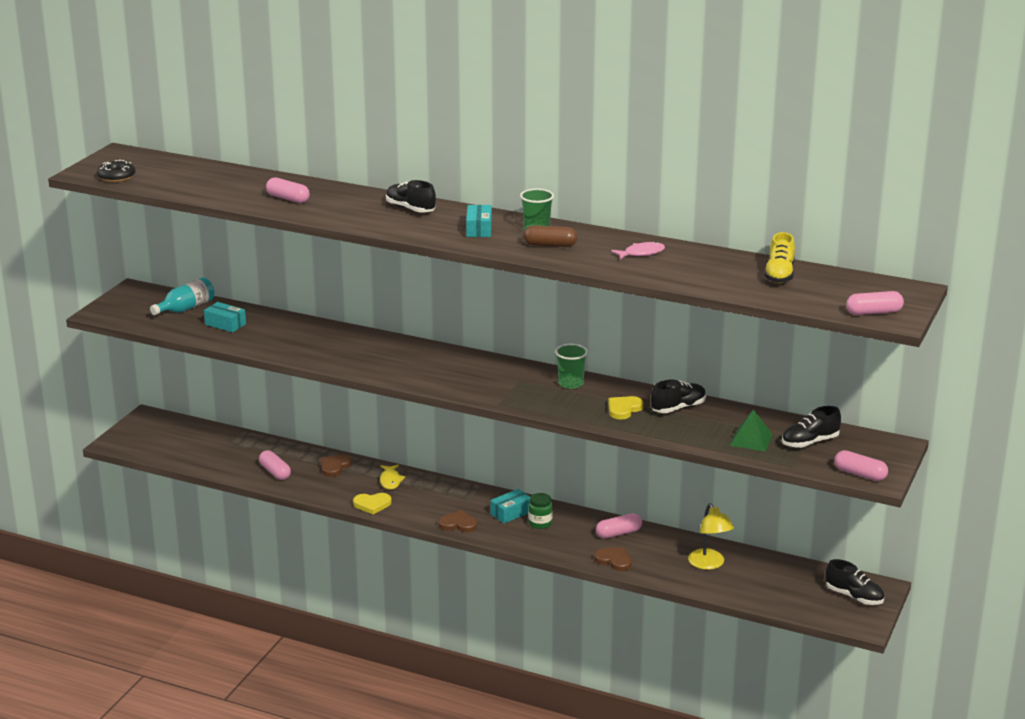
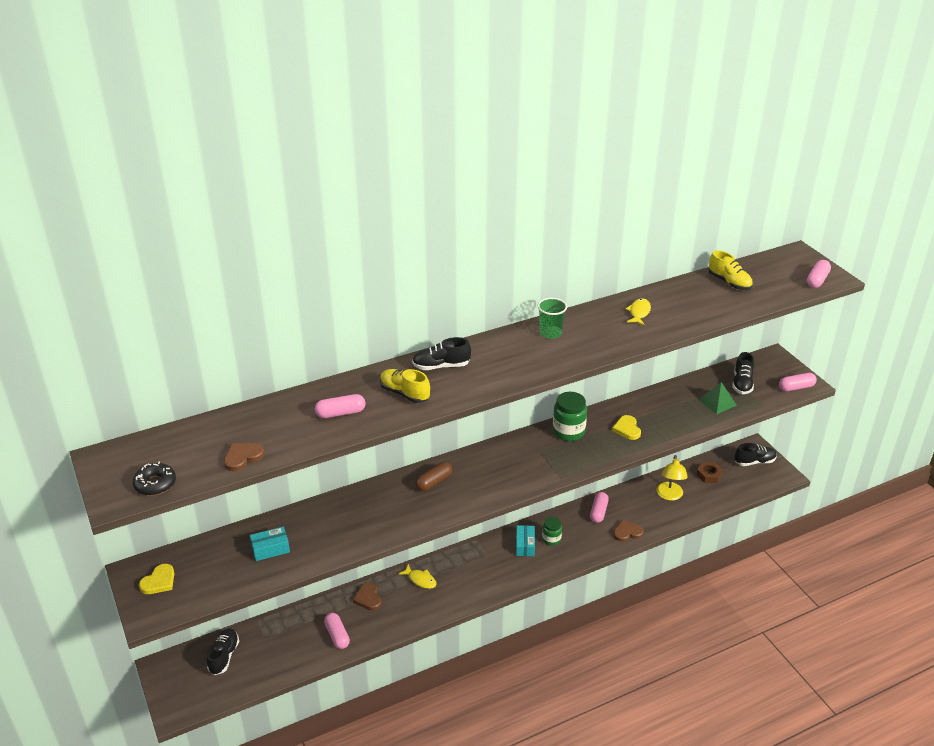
camera: 50 degrees left, 10 degrees up
(186, 308) = (212, 557): turquoise bottle -> none
(275, 472) = (337, 635): pink capsule -> pink capsule turned 60 degrees clockwise
(350, 209) = (404, 393): none -> yellow shoe
(372, 504) = (440, 607): yellow heart -> yellow heart (159, 581)
(458, 524) = (512, 578): brown heart -> brown heart (243, 457)
(479, 229) = (517, 355): turquoise box -> none
(550, 245) = (582, 340): brown capsule -> brown capsule (434, 482)
(570, 383) = (568, 431): green cup -> green jar
(641, 253) = (639, 312): pink fish -> yellow fish
(678, 408) = (649, 407): black shoe -> black shoe (224, 656)
(709, 564) = (669, 495): yellow lamp -> yellow lamp turned 75 degrees clockwise
(782, 576) = (709, 475): none -> brown nut

